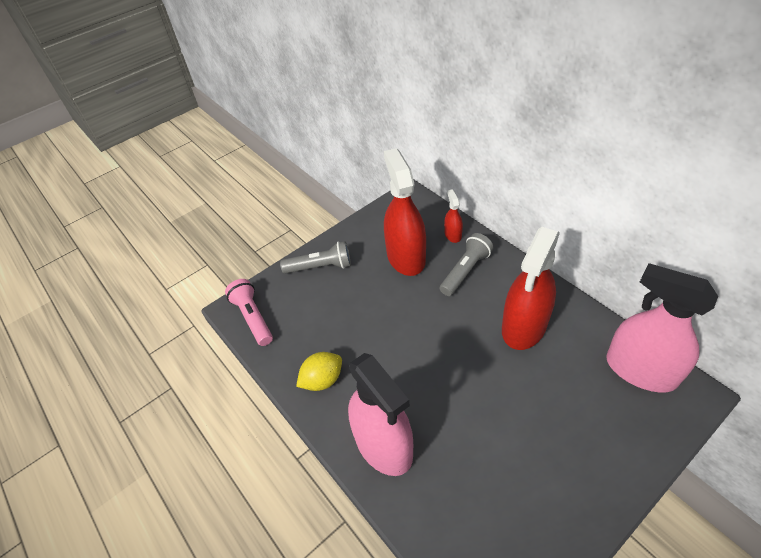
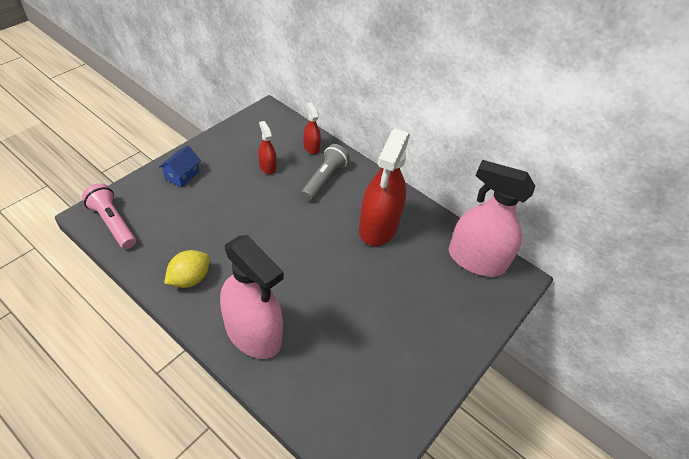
camera: 20 degrees left, 0 degrees up
(320, 267) = (182, 175): grey flashlight -> blue house
(406, 257) = (267, 166): red spray bottle -> red spray bottle, size x0.45

